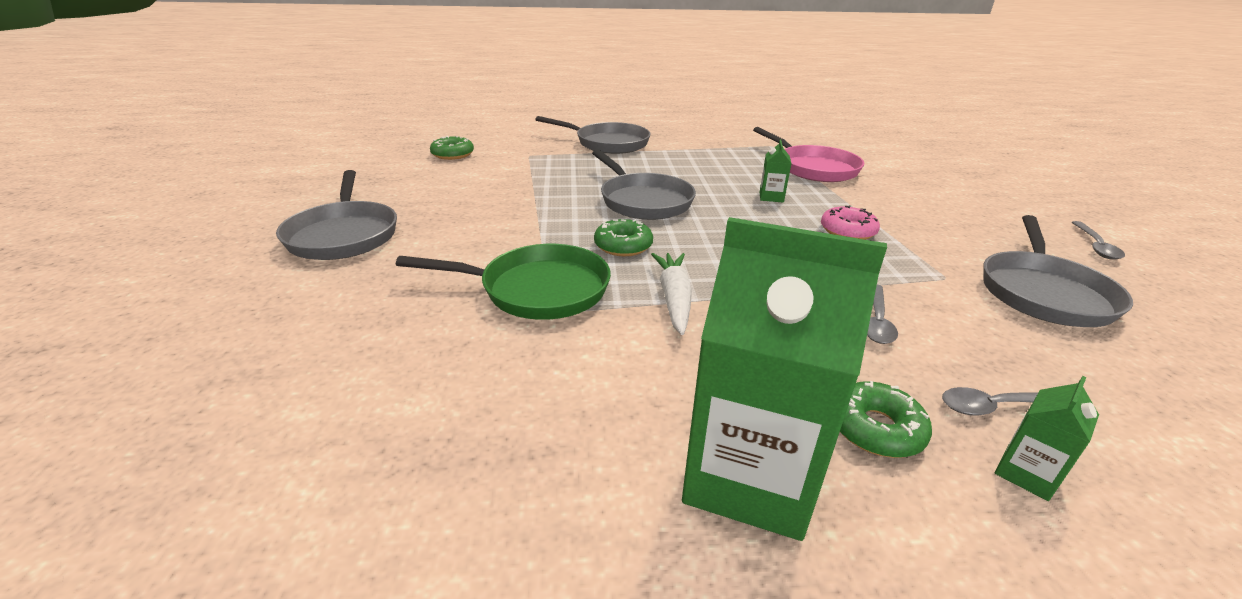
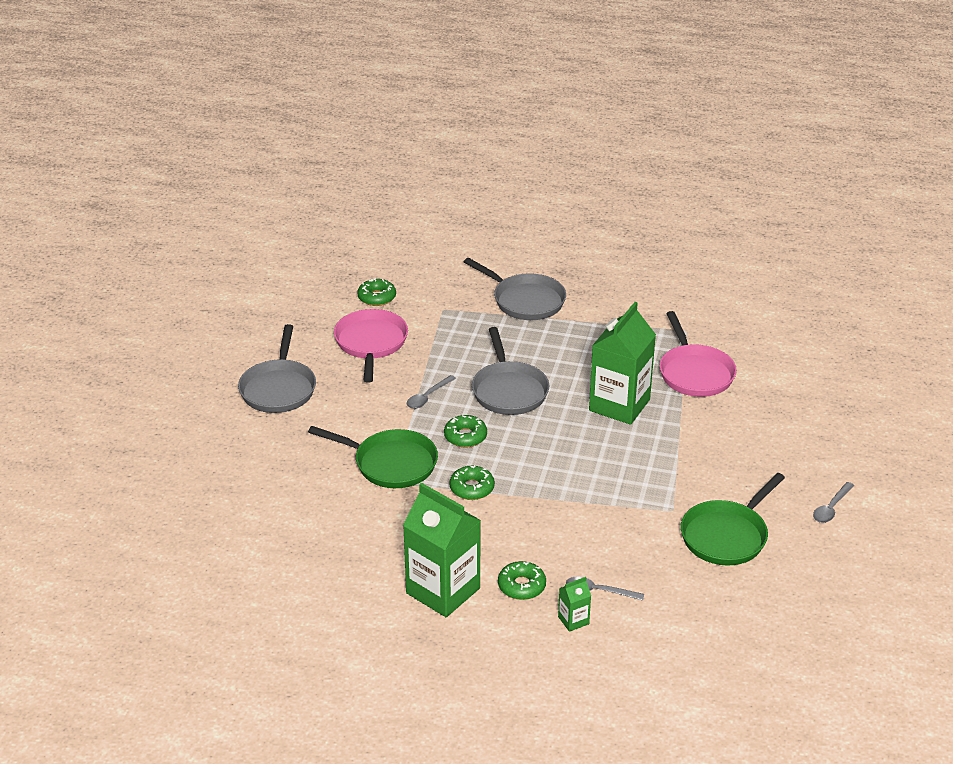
camera: 20 degrees right, 5 degrees up
(459, 185) = (371, 344): none -> pink pan
(674, 299) = (472, 488): white carrot -> green donut
(771, 197) = (619, 405): green carton -> green carton, size x2.35
(847, 231) = (646, 454): pink donut -> none
(876, 321) = (586, 531): grey spoon -> grey spoon (428, 397)
(1043, 292) = (727, 535): grey pan -> green pan

